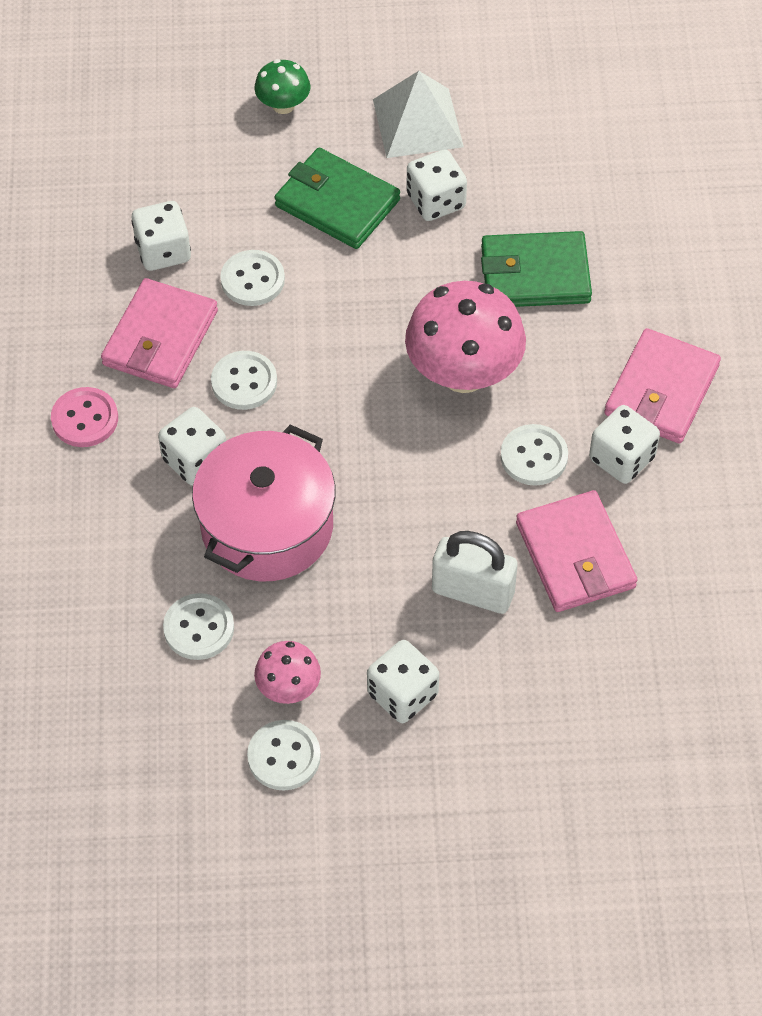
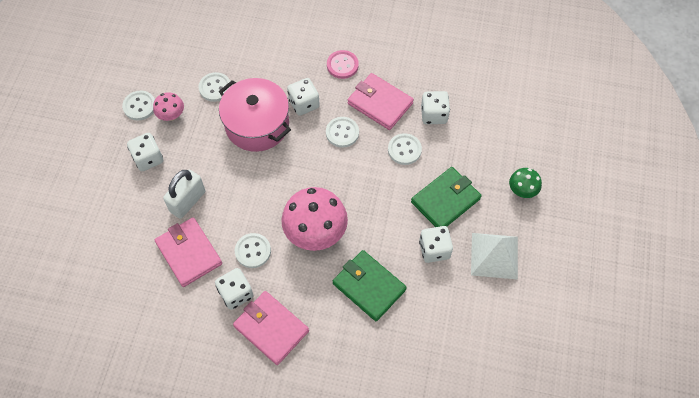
camera: 105 degrees right, 5 degrees up
(535, 274) = (369, 286): green wallet -> green wallet turned 60 degrees counterclockwise
(575, 555) = (189, 253): pink wallet -> pink wallet turned 60 degrees clockwise

